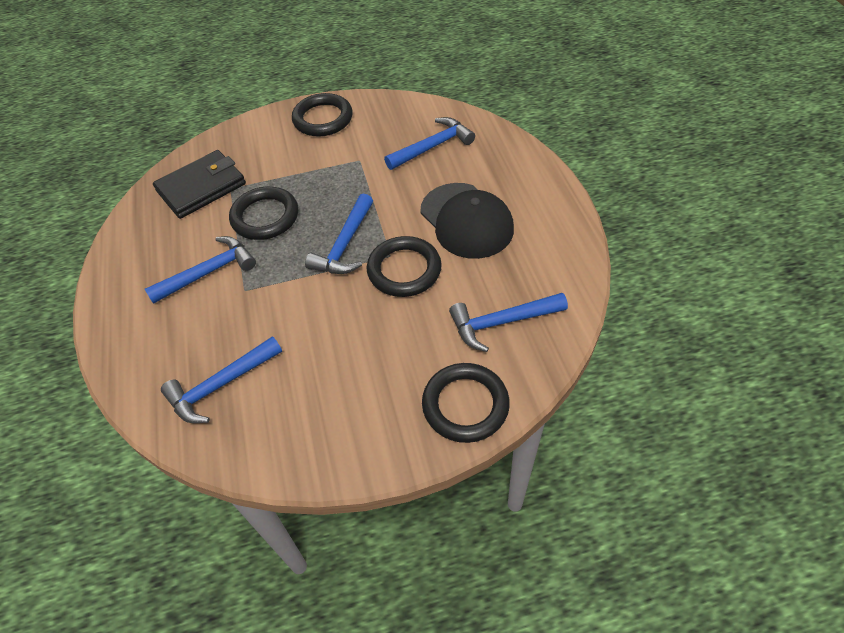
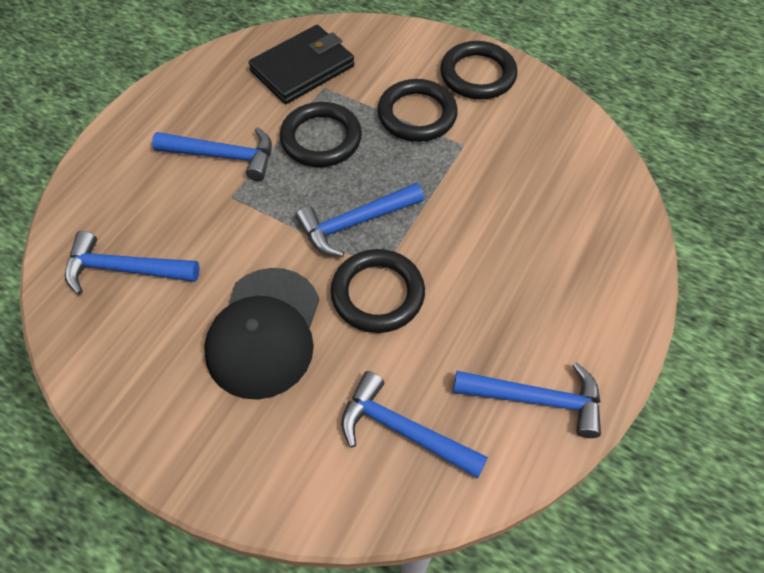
camera: 40 degrees right, 5 degrees up
(201, 187) = (302, 68): black wallet -> black wallet turned 45 degrees counterclockwise
(432, 146) = (550, 185): blue hammer -> blue hammer (537, 399)
(465, 405) = (278, 479): black ring -> black ring (417, 115)
(466, 220) = (492, 293): black cap -> black cap (264, 332)

